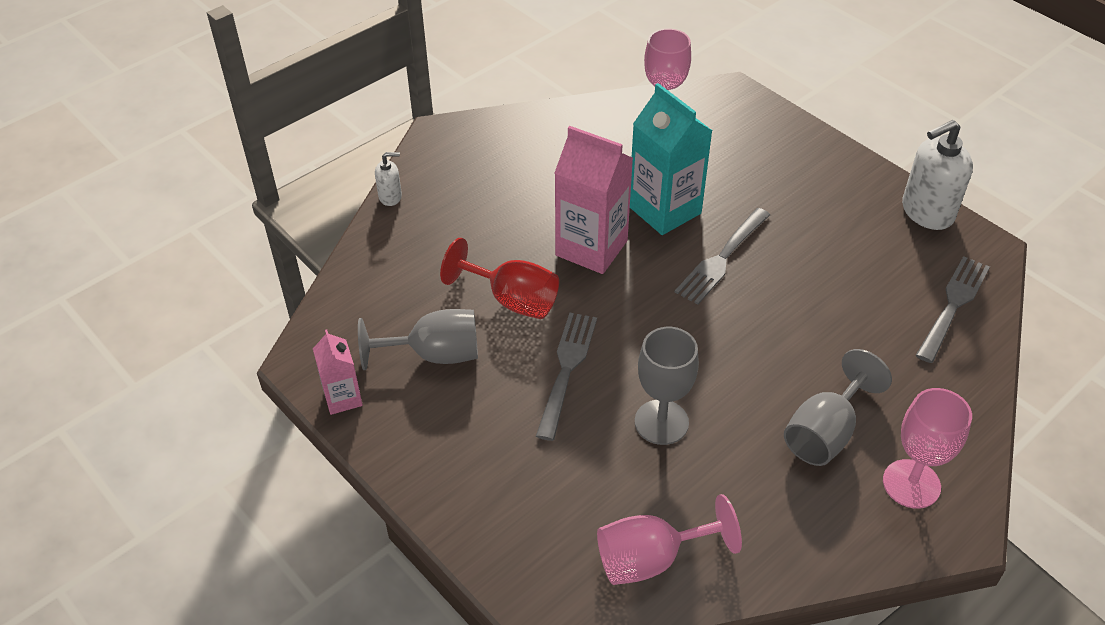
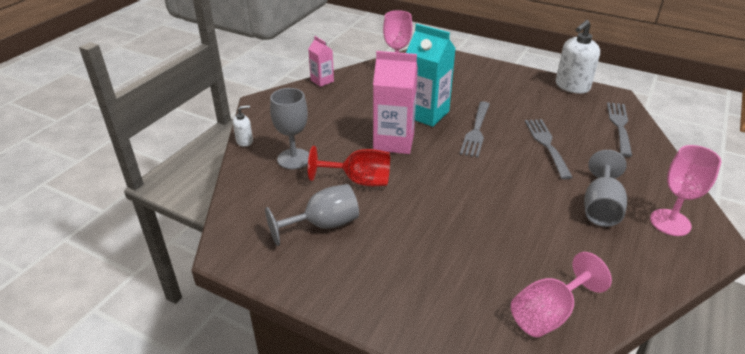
camera: 20 degrees left, 10 degrees down
(343, 398) = (268, 269): pink carton -> pink carton (322, 81)
(566, 369) = (418, 211): grey fork -> grey fork (546, 145)
(661, 422) = (499, 227): grey goblet -> grey goblet (294, 159)

